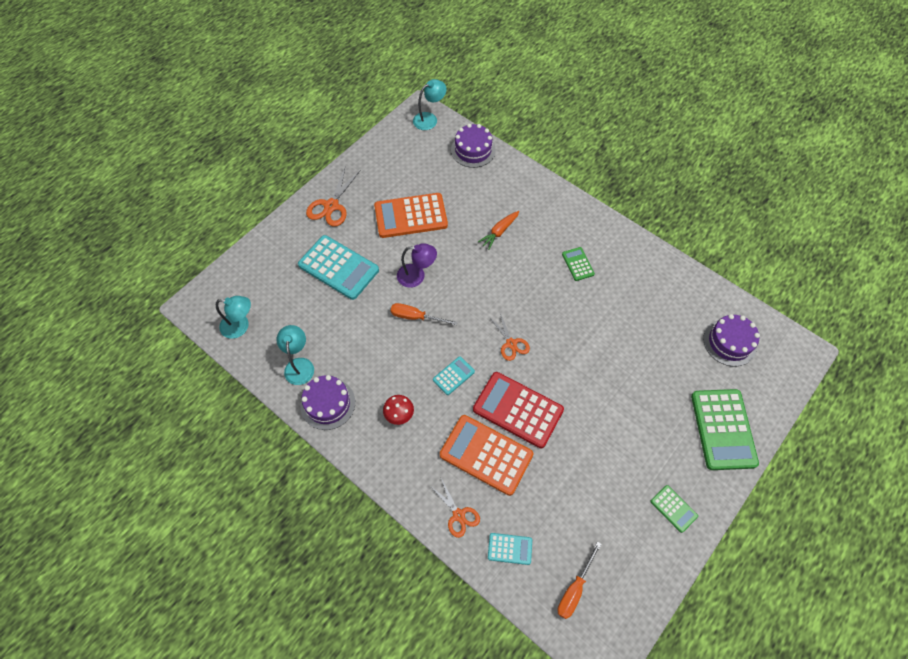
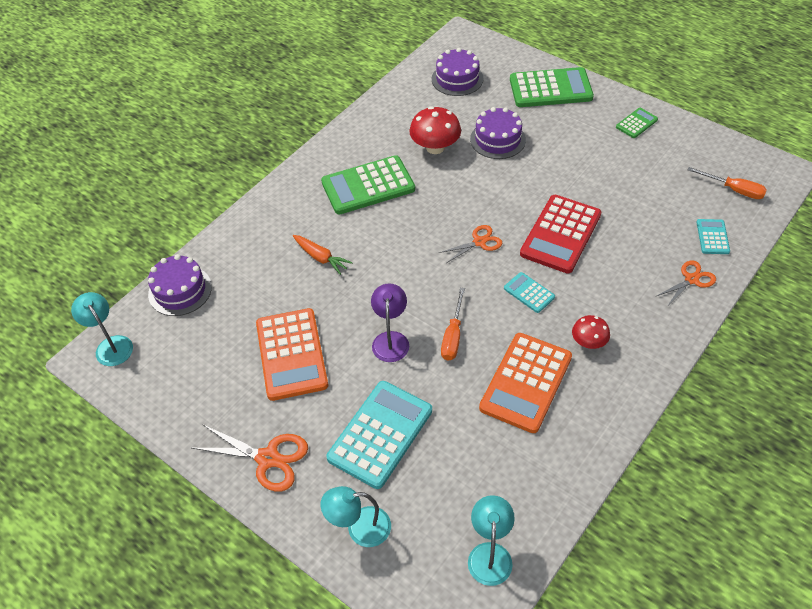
camera: 90 degrees left, 10 degrees down
(299, 365) = (541, 463): turquoise lamp -> turquoise lamp (359, 528)
(328, 403) = (590, 420): purple cake -> purple cake (497, 139)
(486, 455) = (619, 259): orange calculator -> orange calculator (526, 382)
(577, 264) = (368, 186): green calculator -> green calculator, size x2.05
(628, 317) = (435, 147): none -> red mushroom

